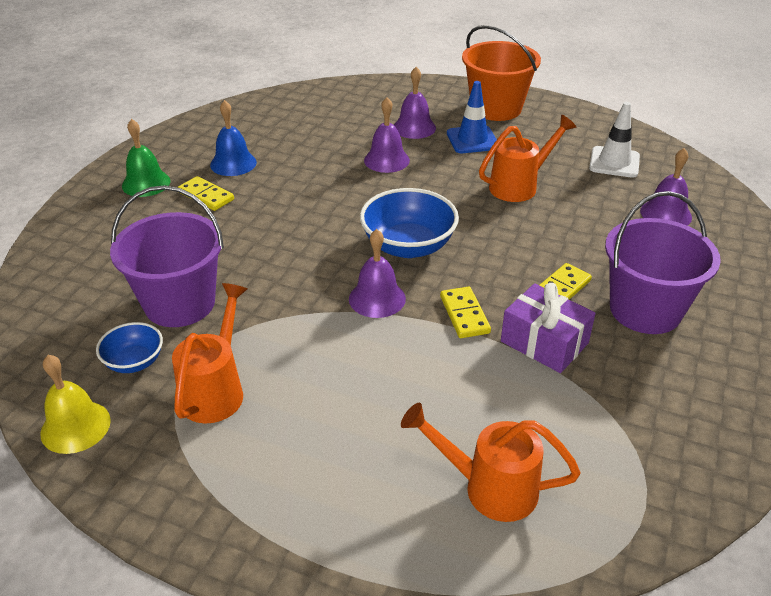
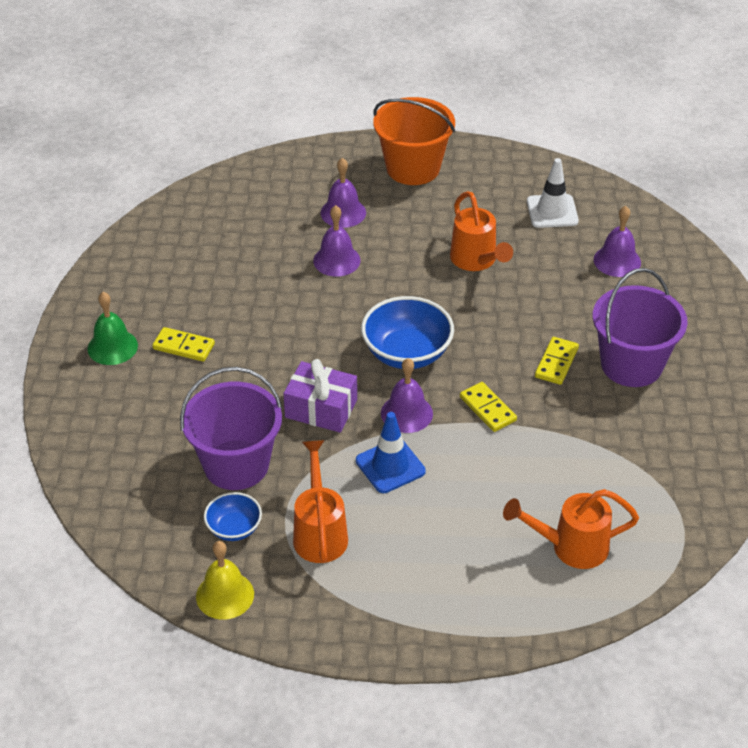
camera: 20 degrees left, 5 degrees up
(233, 163) = (185, 301): blue bell -> none
(472, 140) = (408, 215): blue traffic cone -> blue traffic cone (390, 466)
(519, 186) = (476, 261): orange watering can -> orange watering can turned 120 degrees clockwise
(544, 342) = (563, 417): purple gift -> purple gift (321, 409)

